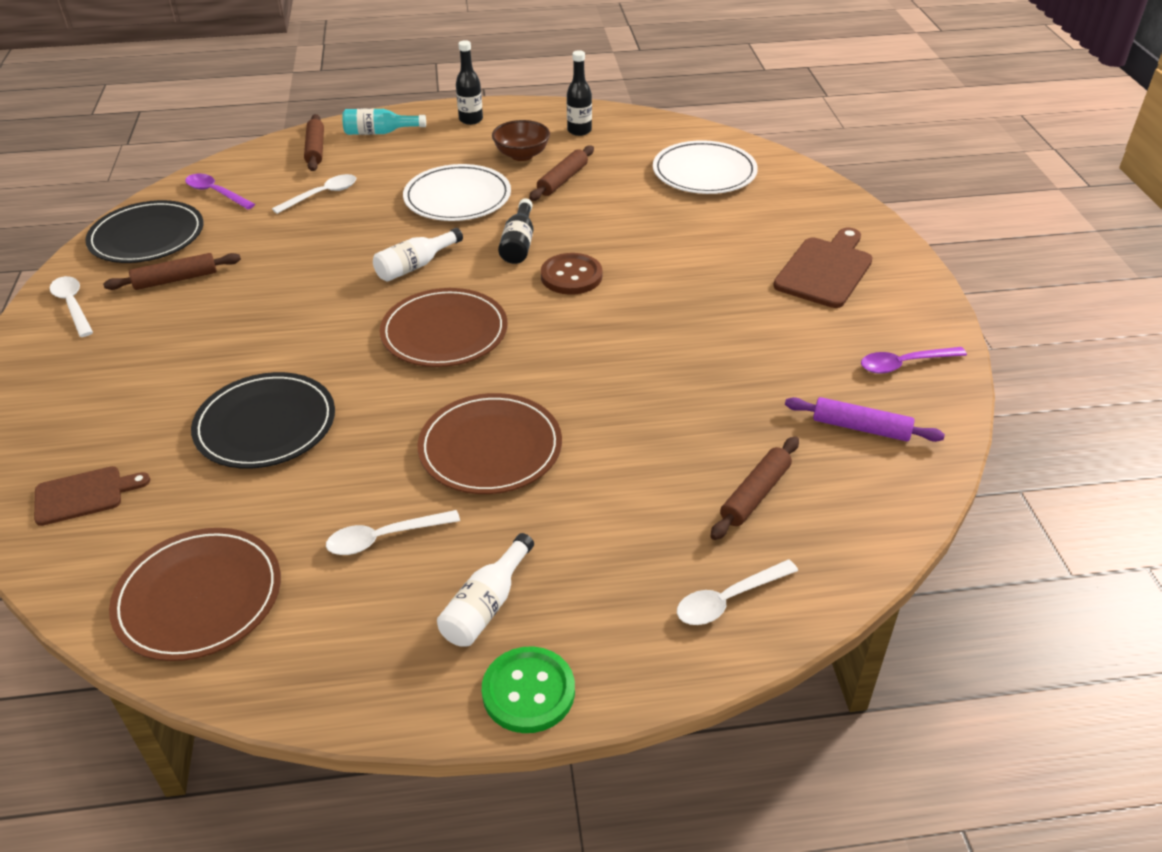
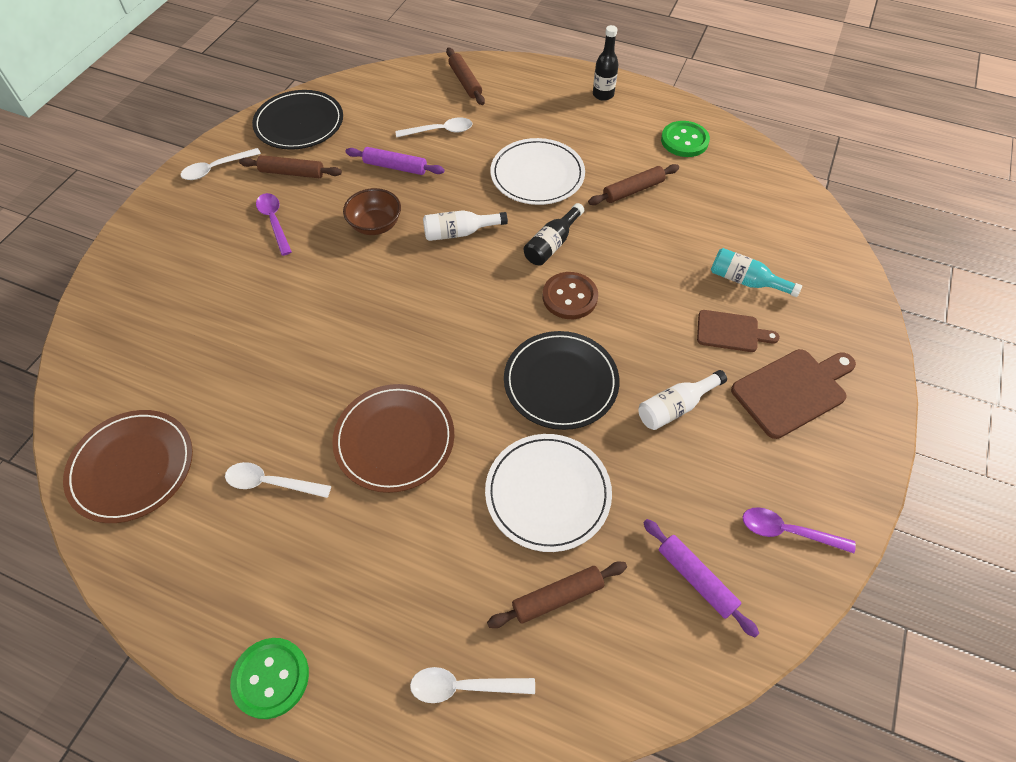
camera: 30 degrees right, 15 degrees up
(73, 305) = (216, 168): white spoon -> white spoon turned 120 degrees counterclockwise
(84, 495) = (122, 342): brown cutting board -> brown cutting board (731, 332)
(216, 193) = (369, 99): purple spoon -> purple spoon (274, 222)
(265, 424) = (263, 337): black plate -> black plate (561, 382)
(296, 237) = (395, 167): none -> purple rolling pin
(315, 149) = (465, 82): brown rolling pin -> brown rolling pin turned 45 degrees counterclockwise
(380, 132) = (523, 82): turquoise bottle -> turquoise bottle (746, 281)
(444, 332) = (437, 309): brown plate -> none
(486, 605) = (295, 584): white bottle -> white bottle (675, 407)
(522, 155) = (618, 149): brown bowl -> brown bowl (375, 225)
(579, 131) = (684, 141): black bottle -> green button
(704, 172) = (762, 231): white plate -> white plate (548, 493)

